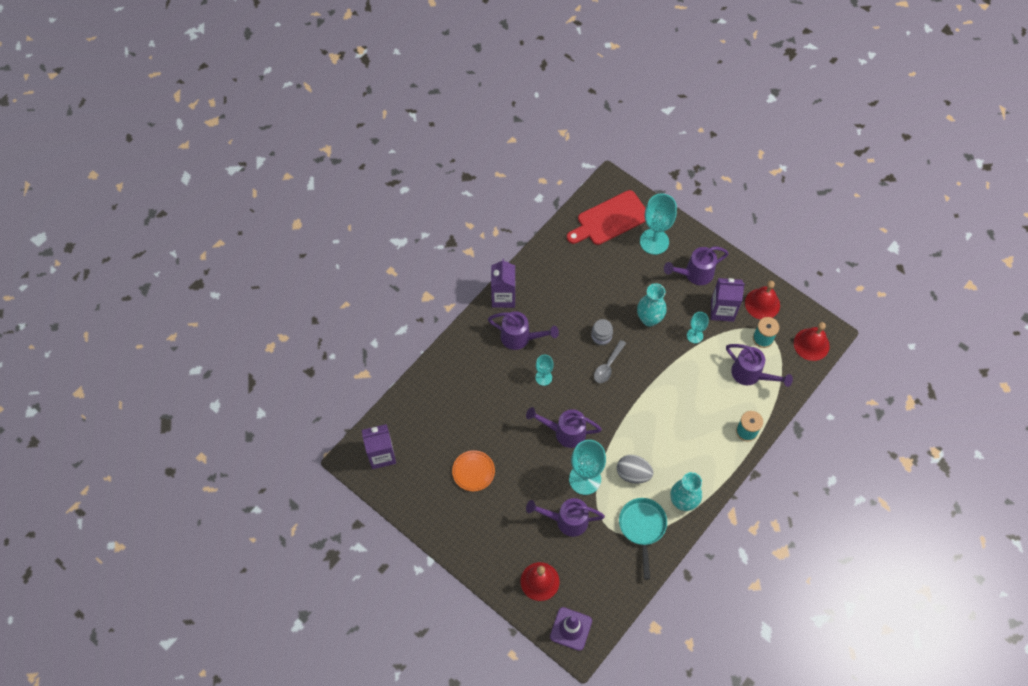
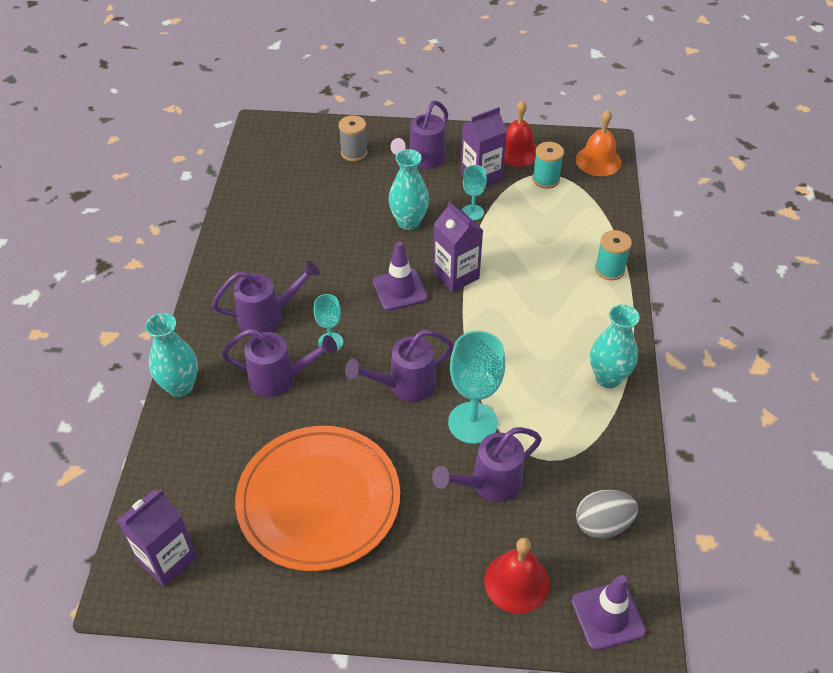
camera: 35 degrees left, 15 degrees down
(446, 355) = (180, 386): none -> turquoise vase
(473, 471) = (319, 500): orange plate -> orange plate, size x2.32
(503, 297) = (213, 286): purple carton -> purple carton (456, 275)
(601, 336) = (367, 265): grey jar -> none
(608, 366) = (400, 290): grey spoon -> purple traffic cone
(610, 219) = (287, 156): red cutting board -> none
(633, 474) = (525, 382): grey egg -> grey egg (602, 524)
(642, 528) = (588, 434): turquoise pan -> none
(654, 241) = (354, 153): turquoise goblet -> grey spool
(750, 374) = (564, 217): purple watering can -> purple watering can (280, 378)
(811, 344) = (598, 161): red bell -> orange bell

